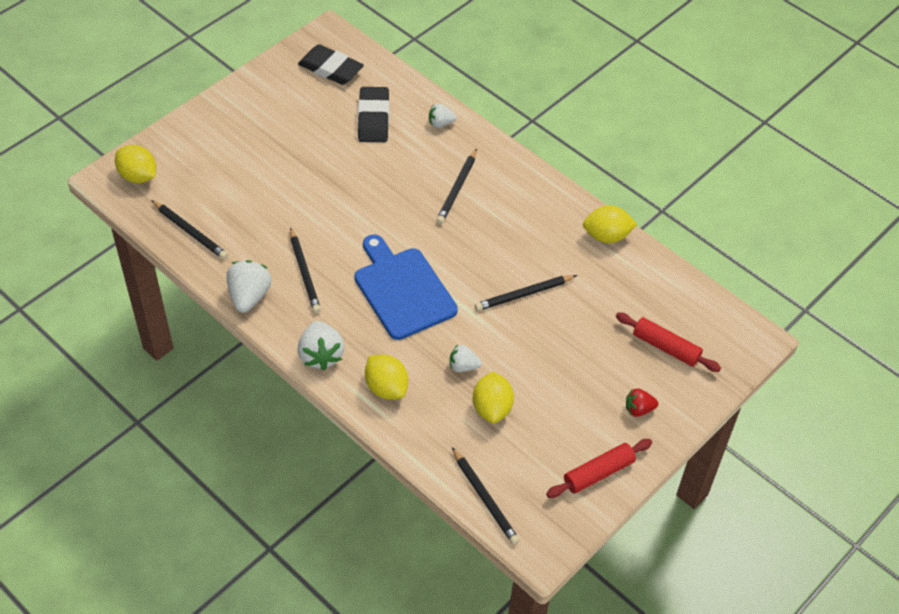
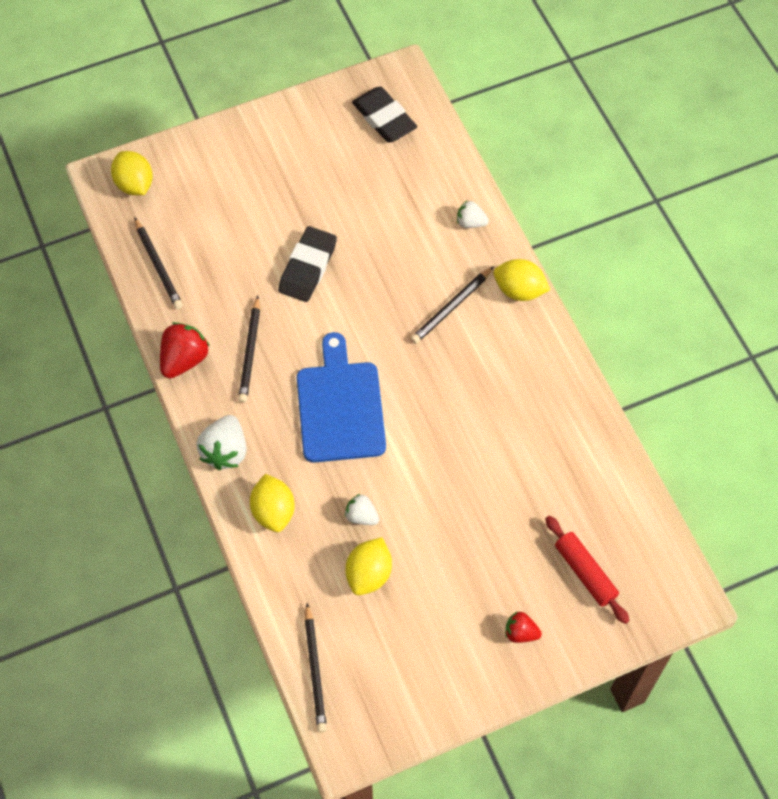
camera: 25 degrees right, 10 degrees up
(249, 296) = (184, 359): white strawberry -> red strawberry
(373, 118) = (402, 193): black eraser -> black eraser (308, 267)
(524, 294) = (463, 456): black pencil -> none
(598, 473) = (443, 688): red rolling pin -> none
(606, 236) = (586, 419): yellow lemon -> yellow lemon (519, 290)

